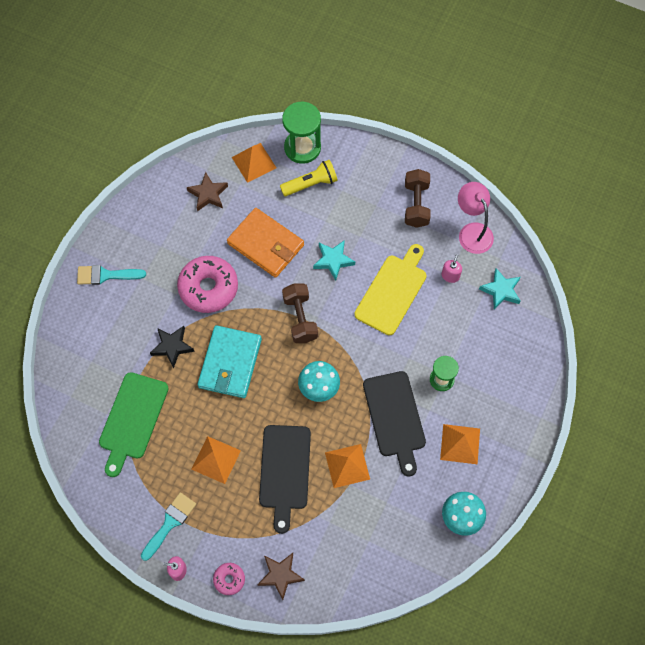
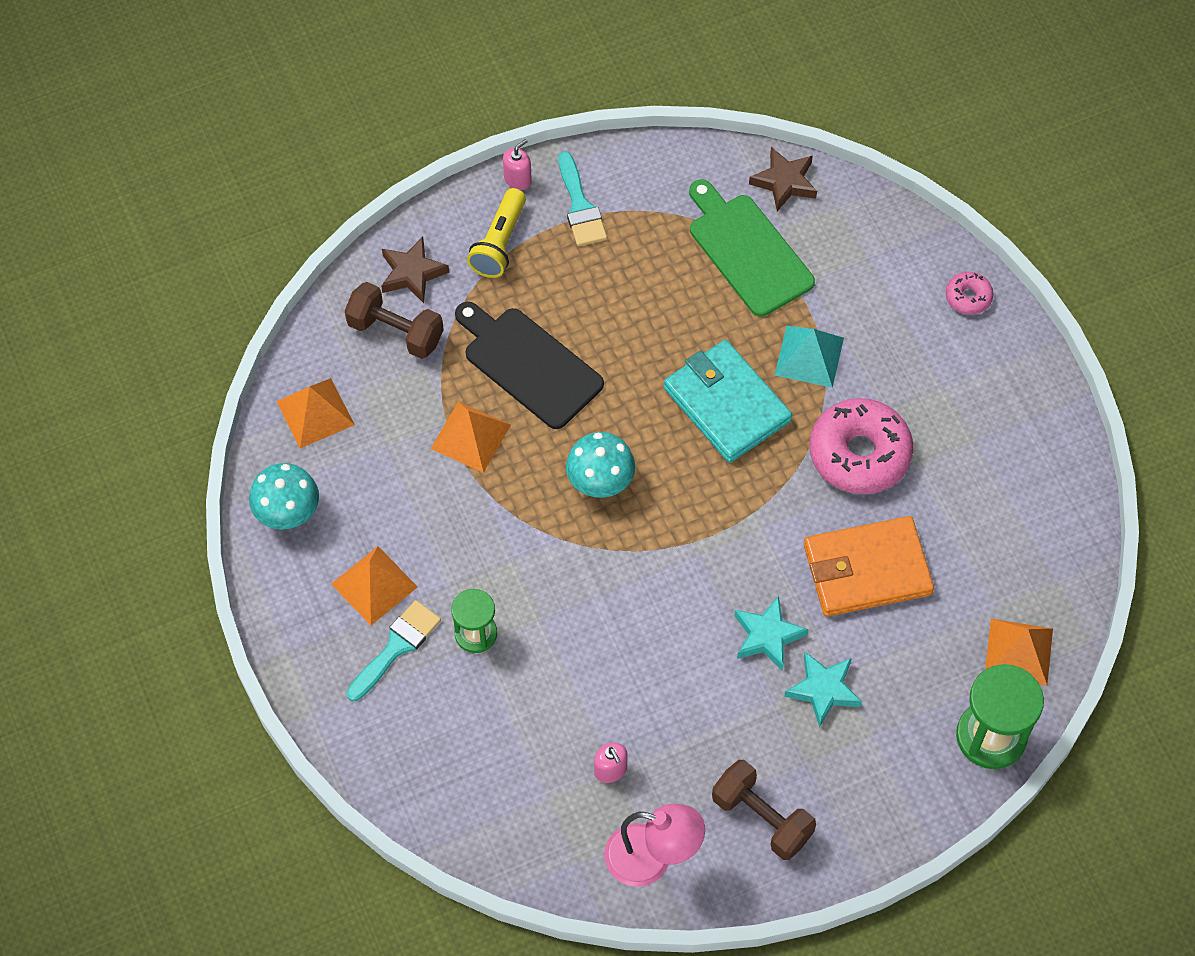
camera: 130 degrees right, 5 degrees down
(106, 275) = (983, 349): turquoise brush -> turquoise brush (396, 647)
(172, 346) = (809, 356): black star -> turquoise pyramid
(208, 194) = (1011, 554): brown star -> brown star (784, 182)
(216, 459) = (613, 303): orange pyramid -> orange pyramid (315, 412)
(229, 579) = (458, 221): pink donut -> pink donut (968, 297)
(300, 318) = (717, 530): brown dumbbell -> brown dumbbell (396, 332)
(311, 184) = (917, 701): yellow flashlight -> yellow flashlight (499, 243)
(392, 291) = (654, 674): yellow cutting board -> none
(395, 417) = (478, 537): black cutting board -> none
(501, 290) = (528, 818): turquoise star -> turquoise star (823, 690)

